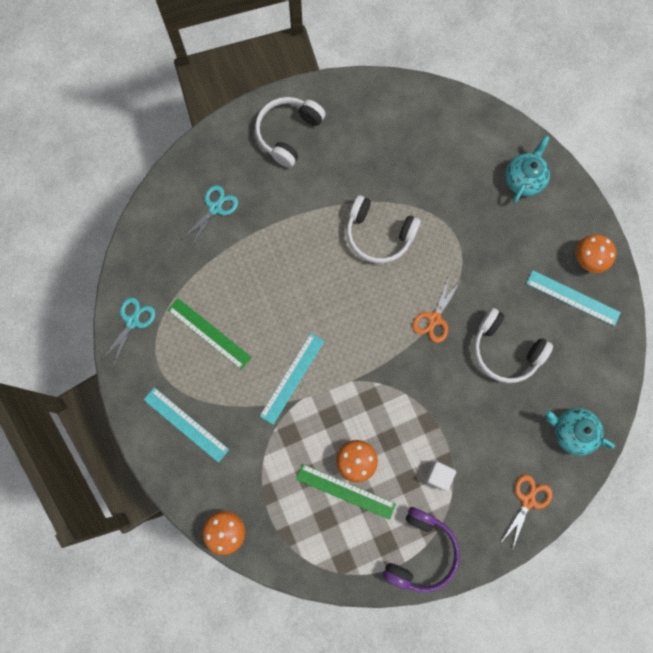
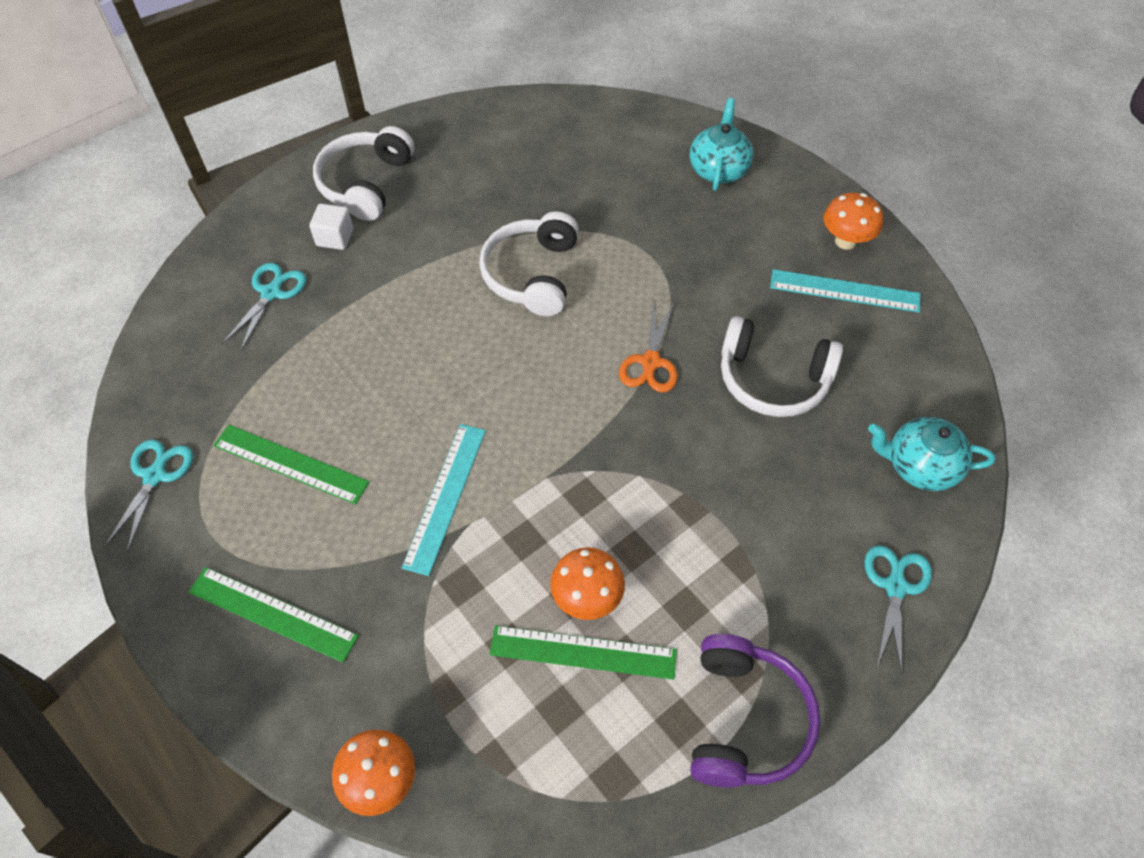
camera: 15 degrees left, 20 degrees down
(186, 424) = (272, 614): turquoise ruler -> green ruler
(379, 235) = (532, 274): white headphones -> white headphones turned 90 degrees clockwise
(438, 475) = (734, 585): white cube -> white cube (335, 237)
(528, 501) = (895, 587): orange scissors -> turquoise scissors

